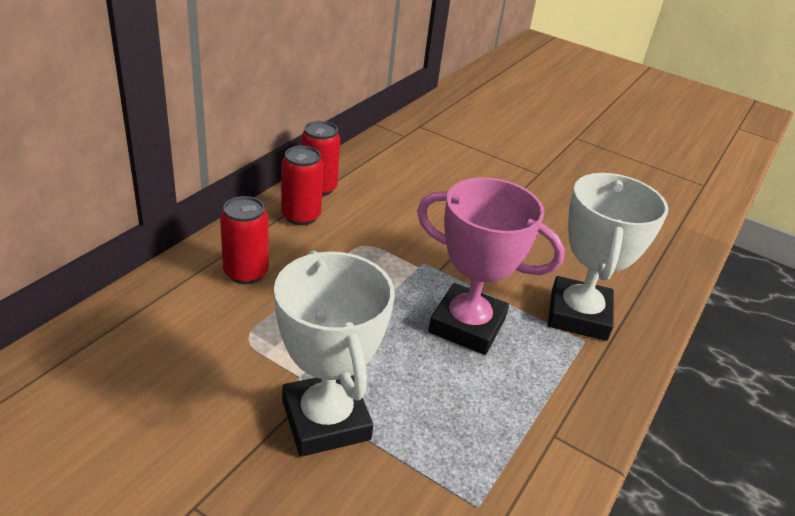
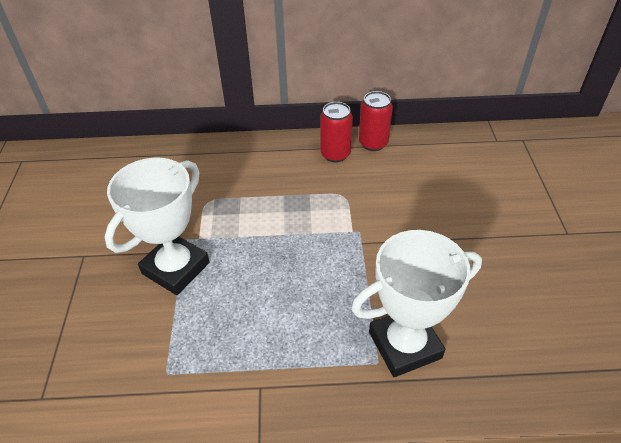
camera: 60 degrees right, 10 degrees up
(246, 273) = (258, 167): red can -> none
(467, 325) = (320, 287): pink trophy -> none

